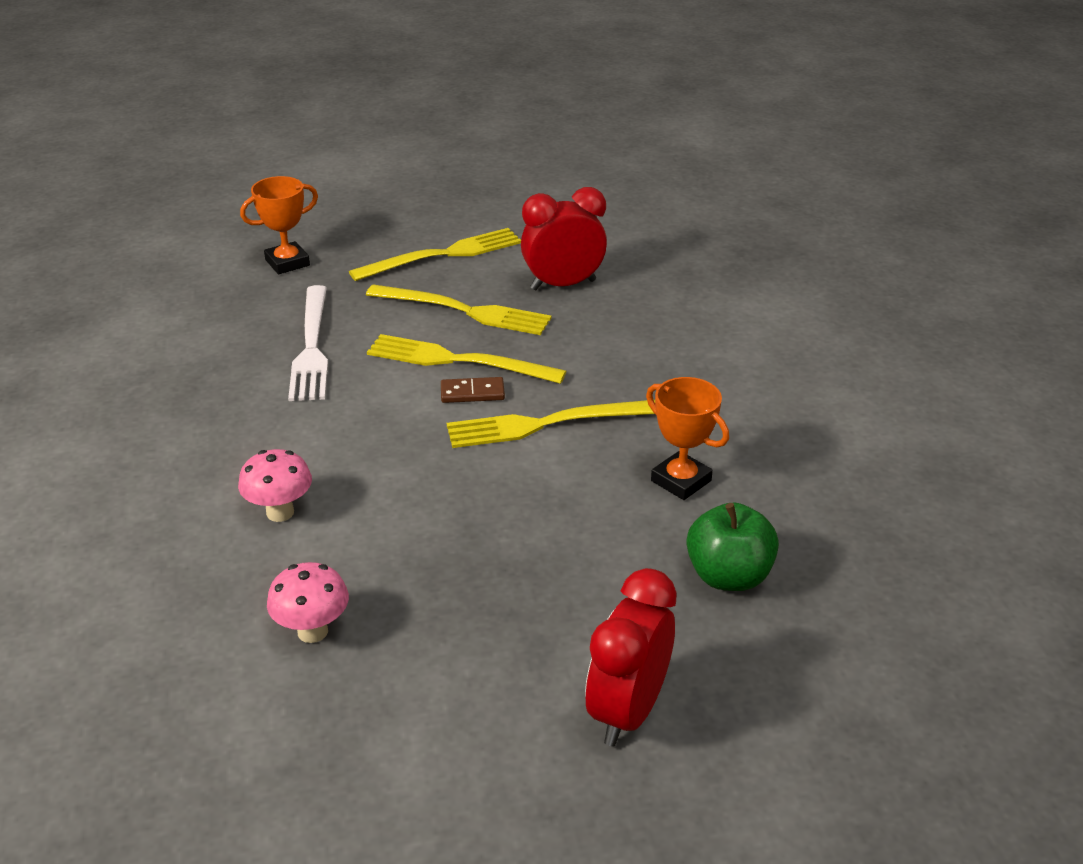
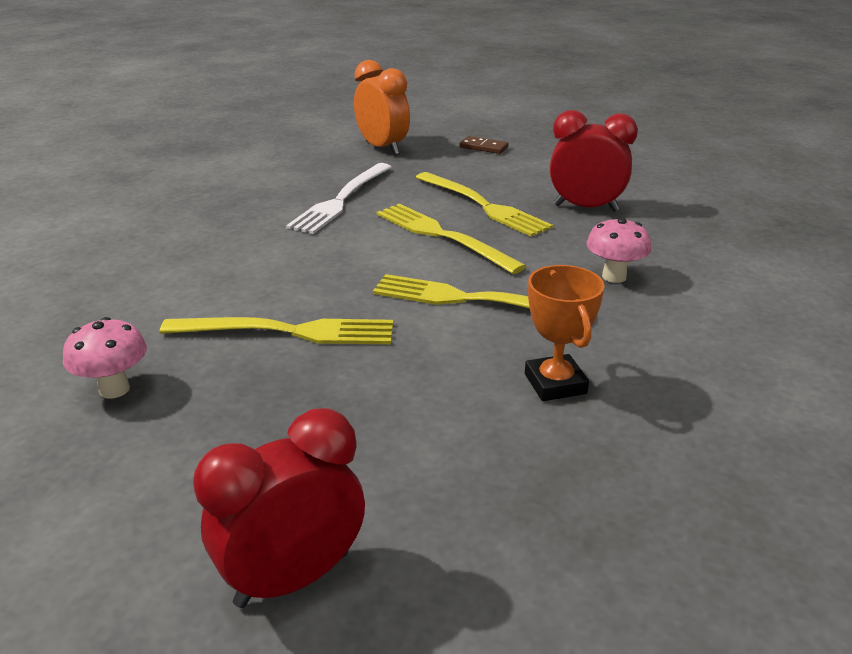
camera: 30 degrees right, 5 degrees down
(280, 512) = (194, 297): pink mushroom -> pink mushroom (614, 277)
(287, 263) = (382, 148): orange trophy -> orange clock
(443, 255) = (504, 168): yellow fork -> yellow fork (288, 332)
(472, 393) = (431, 260): brown domino -> brown domino (483, 147)
(728, 576) = (525, 488): green apple -> none

